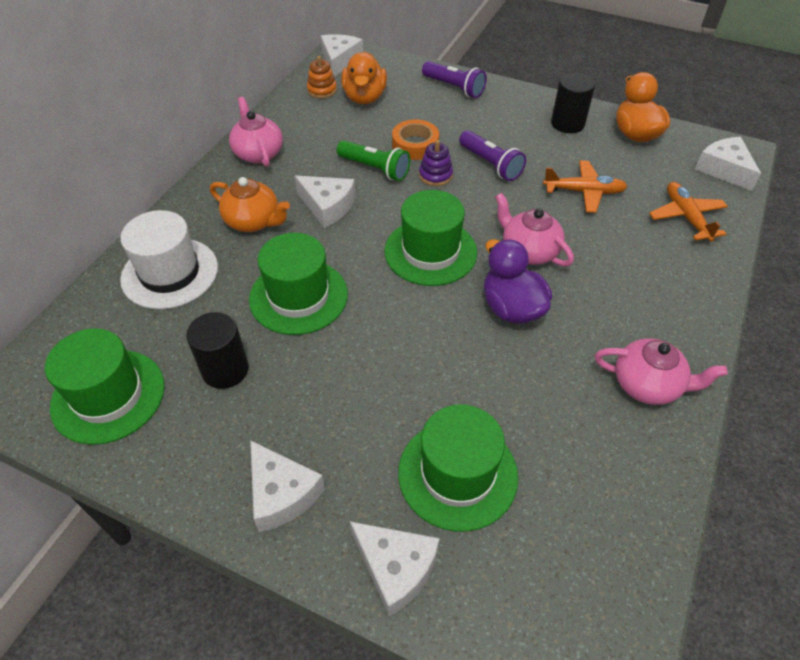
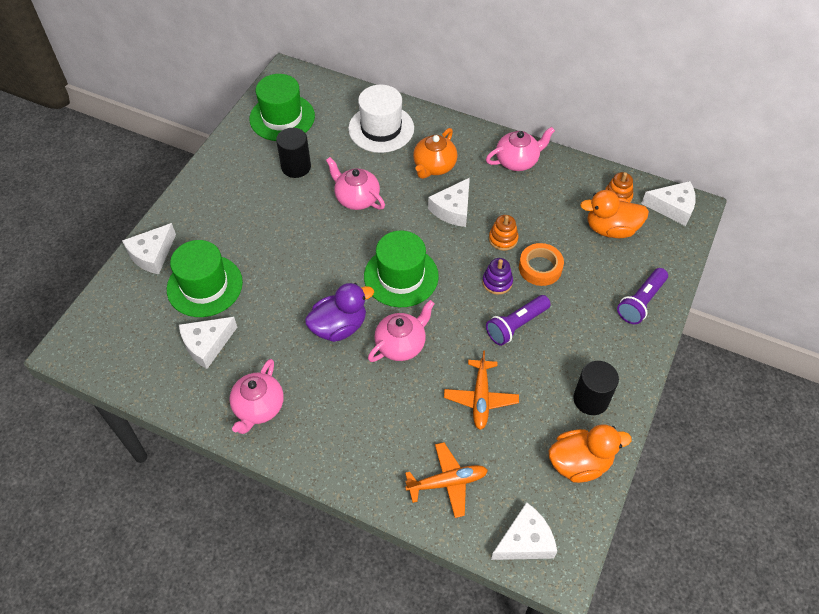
camera: 90 degrees right, 5 degrees up
(281, 493) = (206, 202): white cheese -> white cheese (207, 344)
(298, 296) = (356, 198): green hat -> pink teapot
(375, 169) = (503, 239): green flashlight -> orange stacking toy

